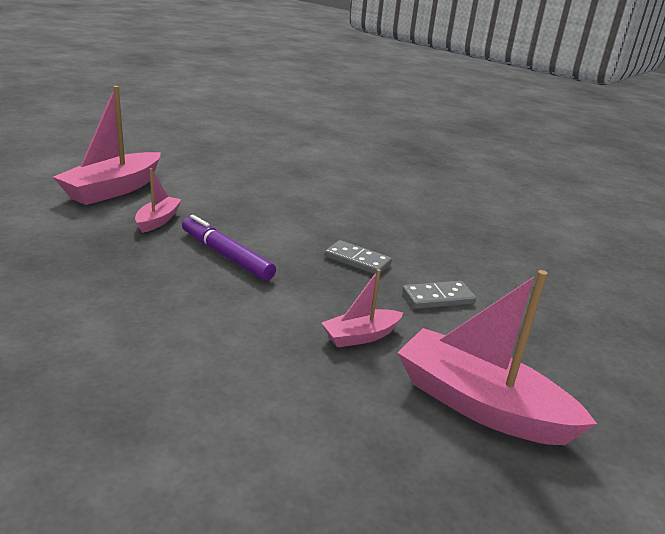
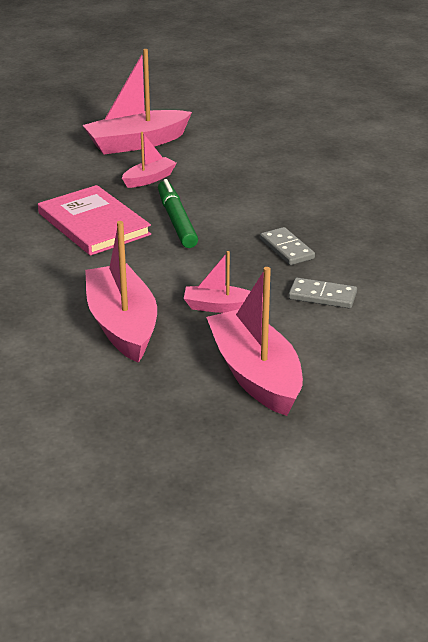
camera: 35 degrees right, 5 degrees up
(137, 278) = (93, 224): none -> pink book
(226, 255) = (176, 221): purple marker -> green marker
(282, 391) = (122, 325): none -> pink boat

